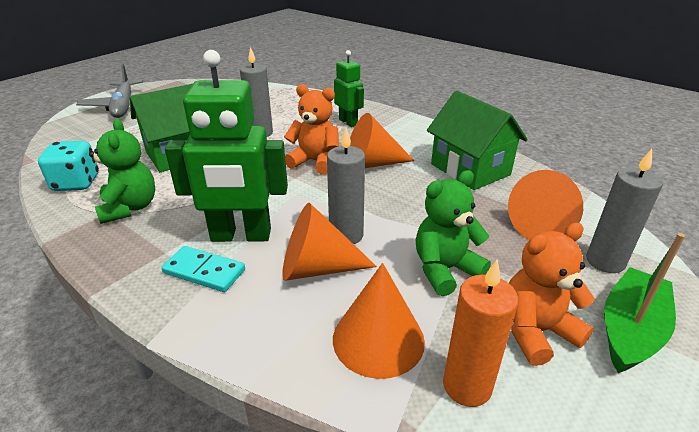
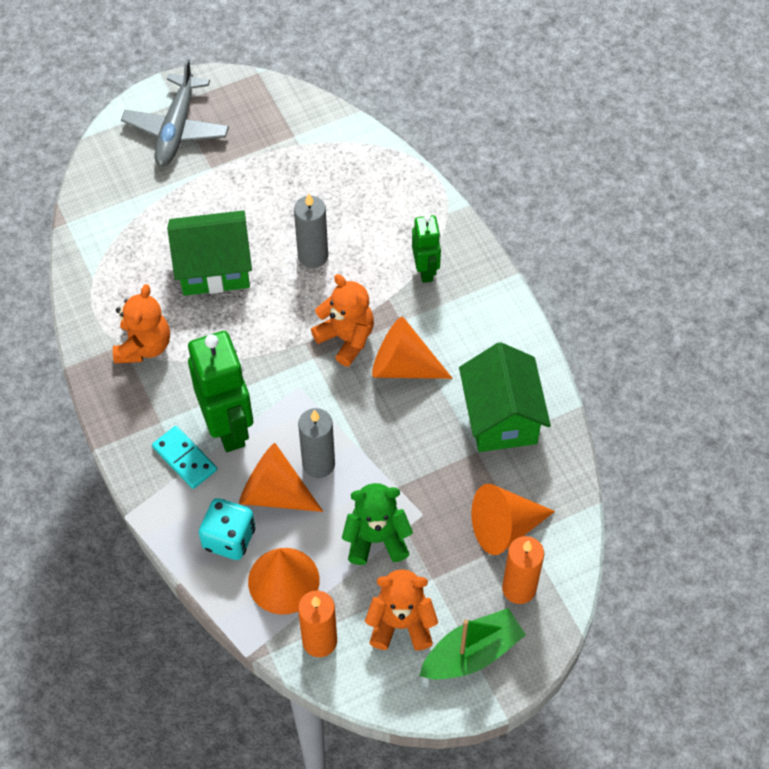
camera: 25 degrees right, 25 degrees up
(76, 183) = (102, 283): turquoise dice -> turquoise dice (229, 538)
(130, 208) = (144, 346): green teddy bear -> orange teddy bear
(241, 236) = (228, 427): green robot -> green robot turned 135 degrees counterclockwise
(605, 261) = (519, 588): grey candle -> orange candle

